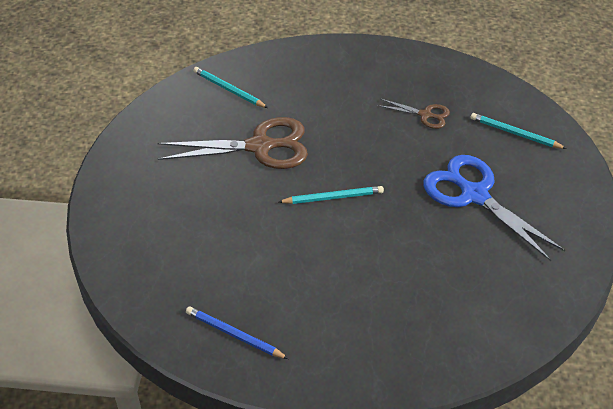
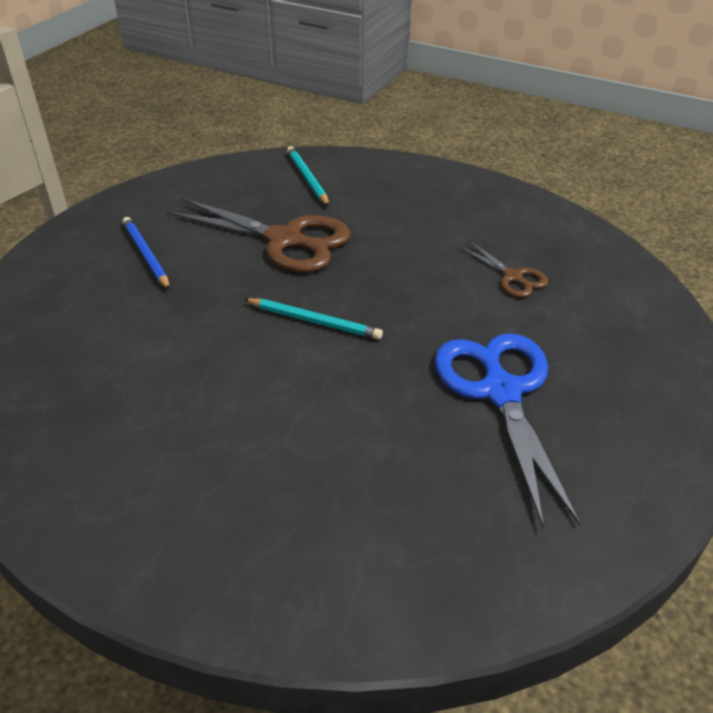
camera: 30 degrees right, 5 degrees down
(234, 335) = (46, 422): blue pencil -> blue pencil (146, 255)
(515, 133) = (622, 341): turquoise pencil -> none

